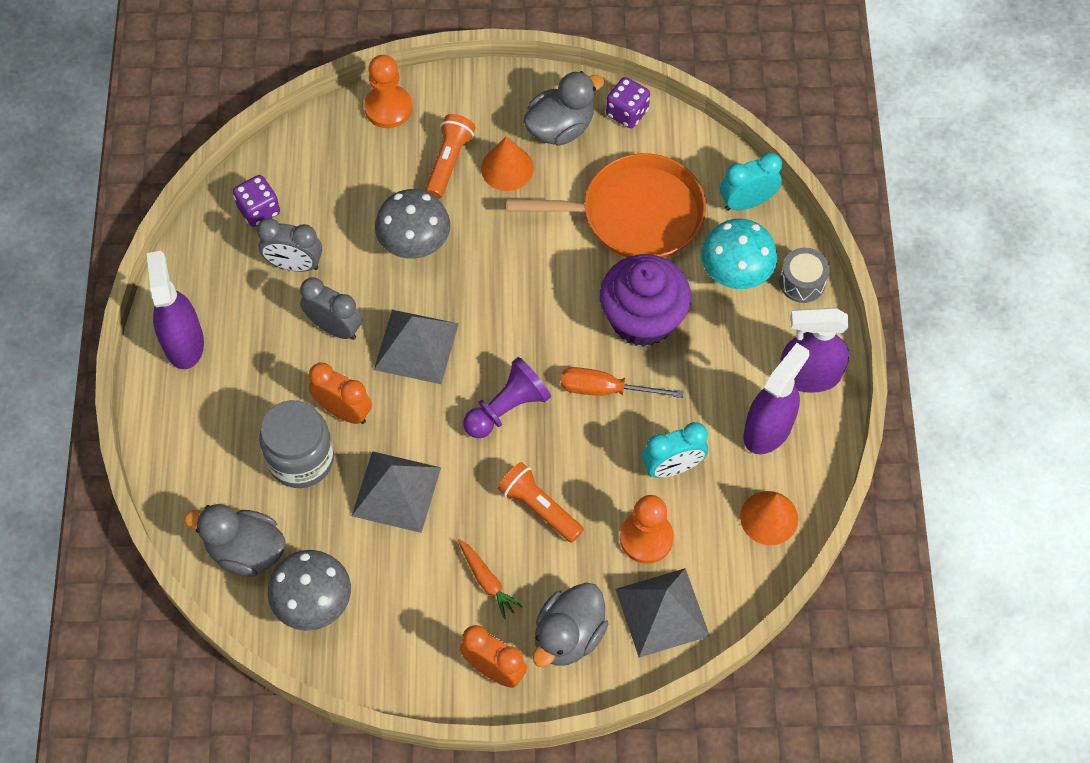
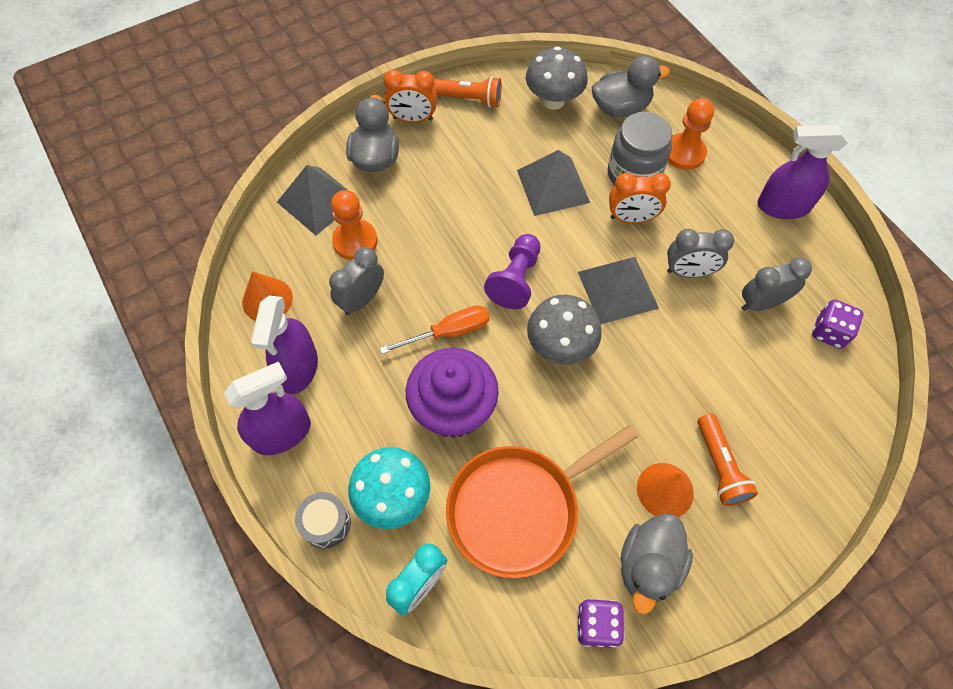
camera: 150 degrees right, 0 degrees up
(183, 342) = (782, 206): purple spray bottle -> purple spray bottle turned 135 degrees clockwise
(388, 108) = (817, 492): orange pawn -> orange pawn (684, 153)
(415, 244) = (685, 371): grey mushroom -> grey mushroom (560, 346)
(487, 581) = (451, 163): orange carrot -> none
(539, 507) = (445, 224): orange flashlight -> orange flashlight (469, 99)
(672, 467) = (362, 299): turquoise clock -> grey clock

